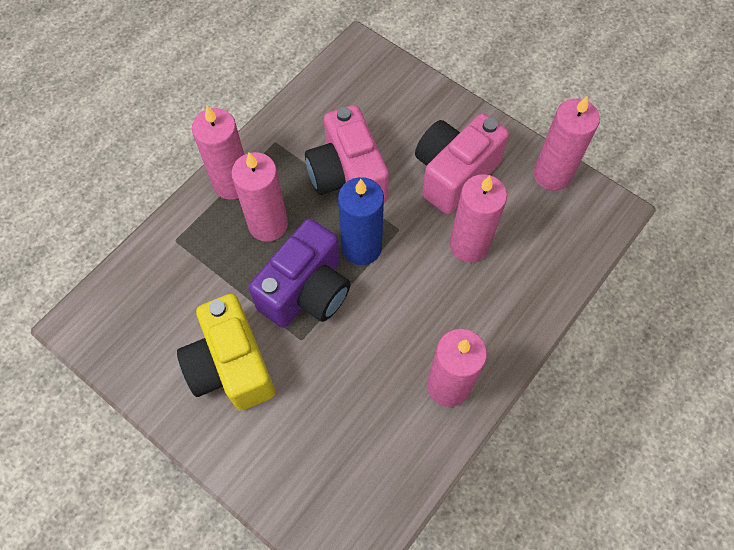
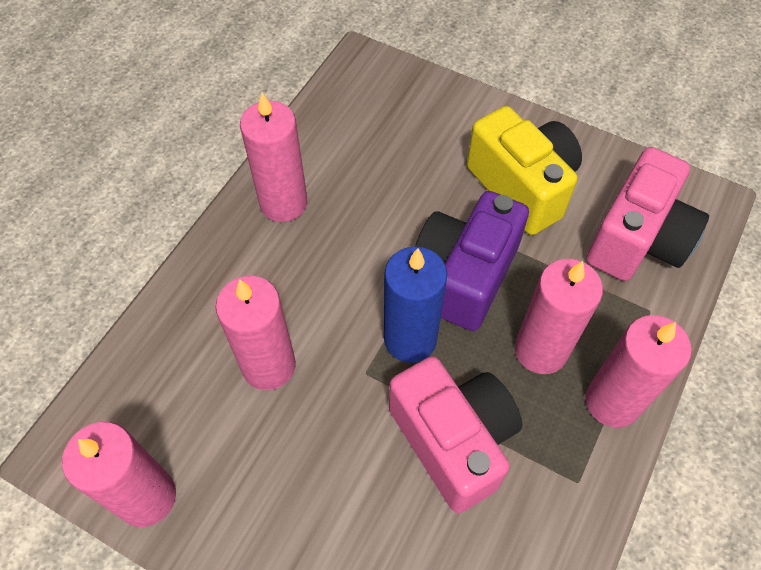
camera: 170 degrees right, 5 degrees down
(454, 174) = (297, 472): pink camera -> pink camera (637, 239)

